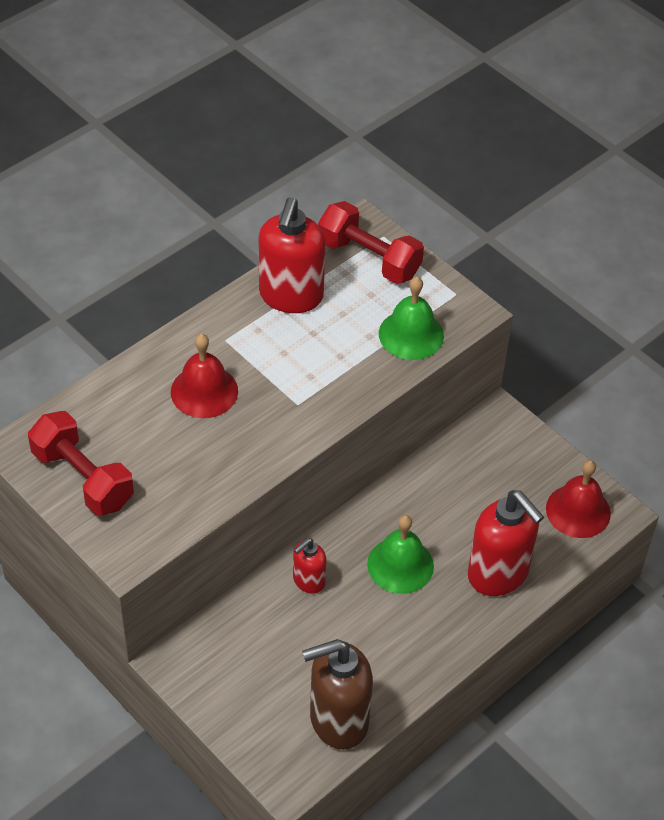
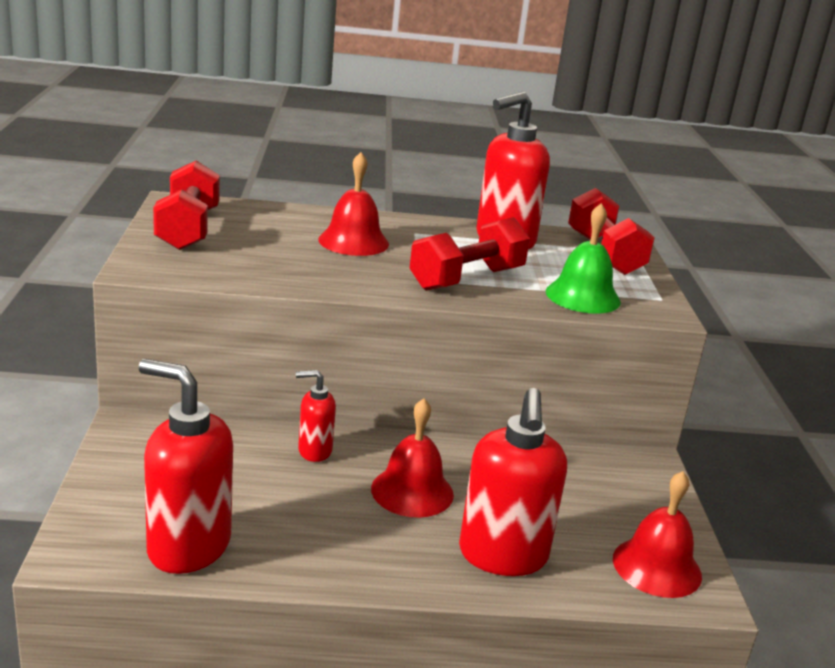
camera: 40 degrees right, 25 degrees down
(326, 376) = (467, 279): none -> red dumbbell
(338, 720) = (188, 547): brown soap dispenser -> red soap dispenser
(400, 565) = (412, 491): green bell -> red bell

